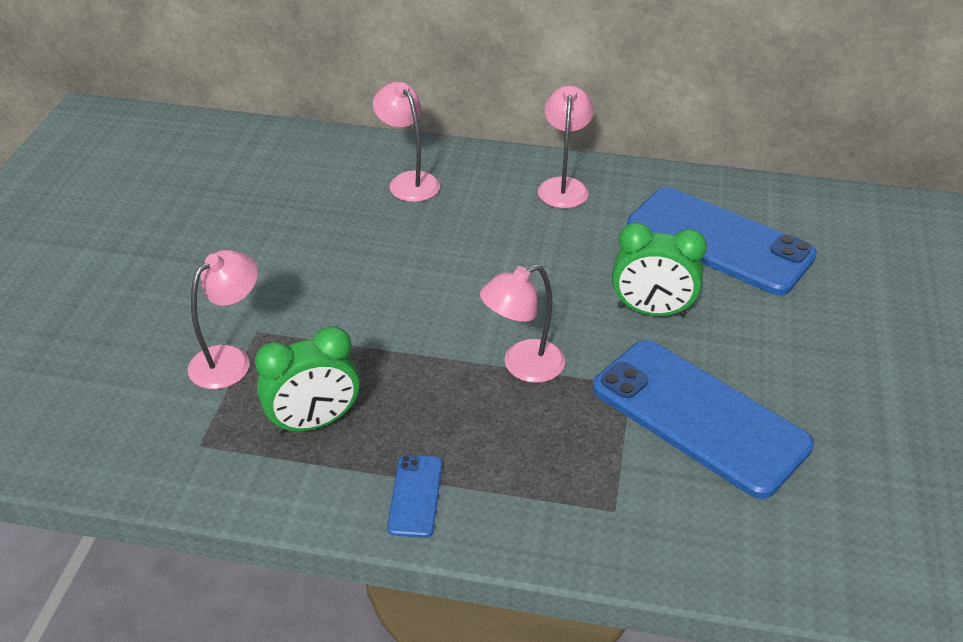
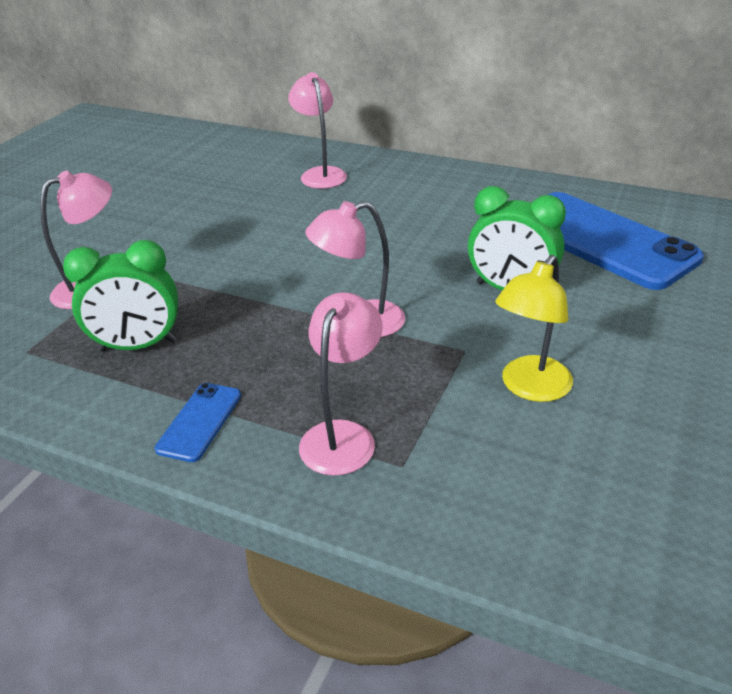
camera: 15 degrees right, 5 degrees down
(563, 186) = (460, 187): pink lamp -> pink lamp (343, 435)
(699, 417) = (530, 388): blue phone -> yellow lamp

